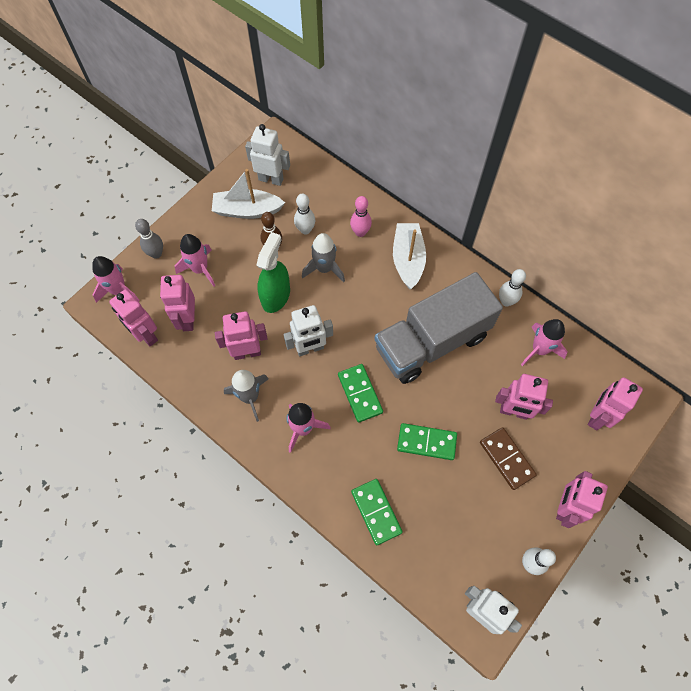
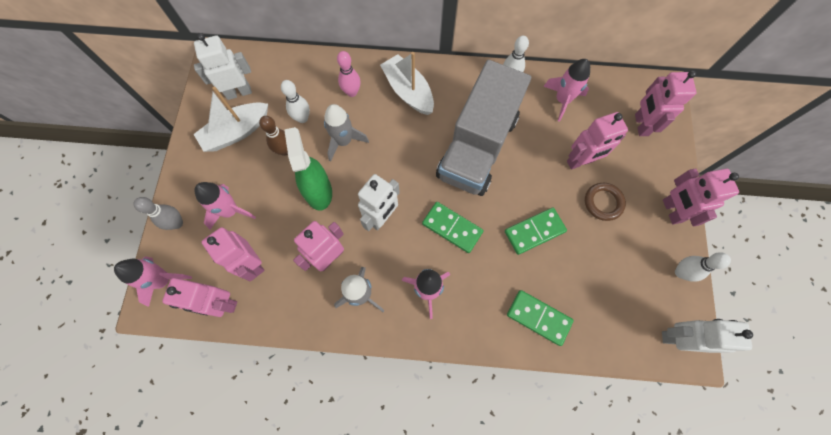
camera: 35 degrees left, 5 degrees up
(506, 459) = (603, 202): brown domino -> brown ring

